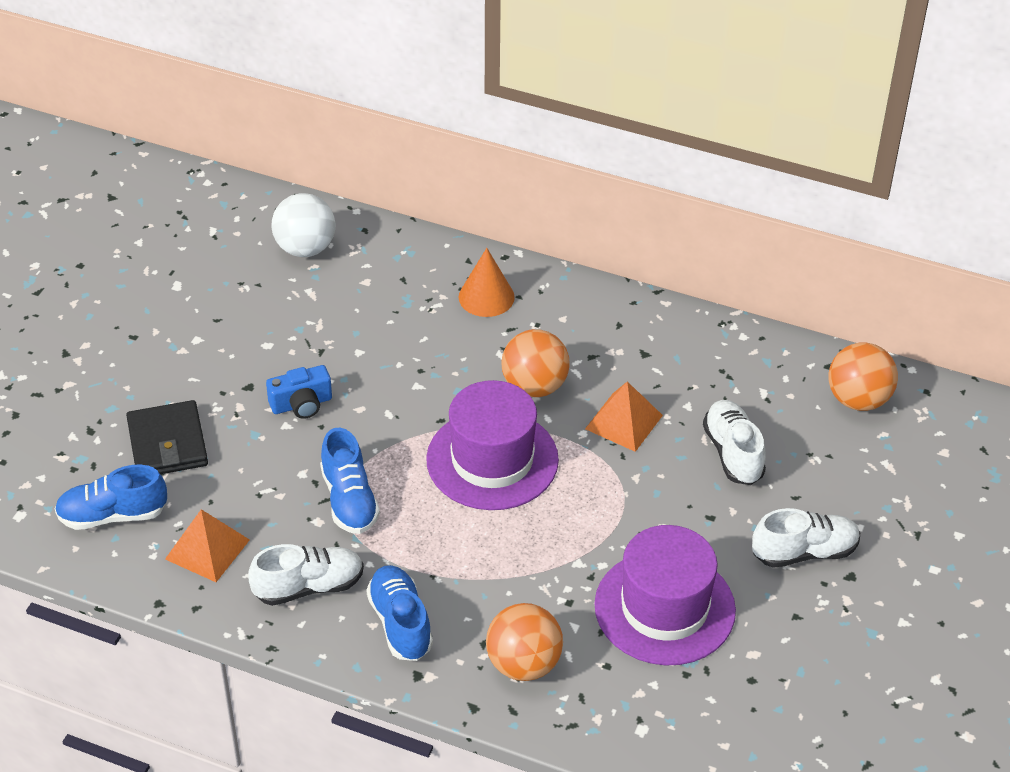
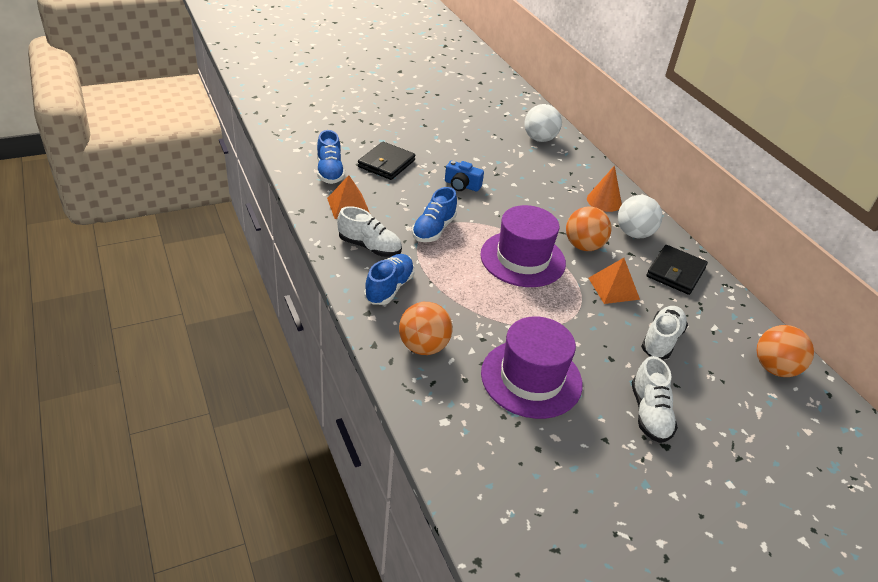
camera: 40 degrees right, 5 degrees down
(113, 515) = (329, 171): blue shoe -> blue shoe turned 135 degrees counterclockwise
(567, 323) = (634, 233): none -> white ball
(661, 346) = (675, 272): none -> black wallet
(804, 552) = (649, 413): white shoe -> white shoe turned 60 degrees clockwise

